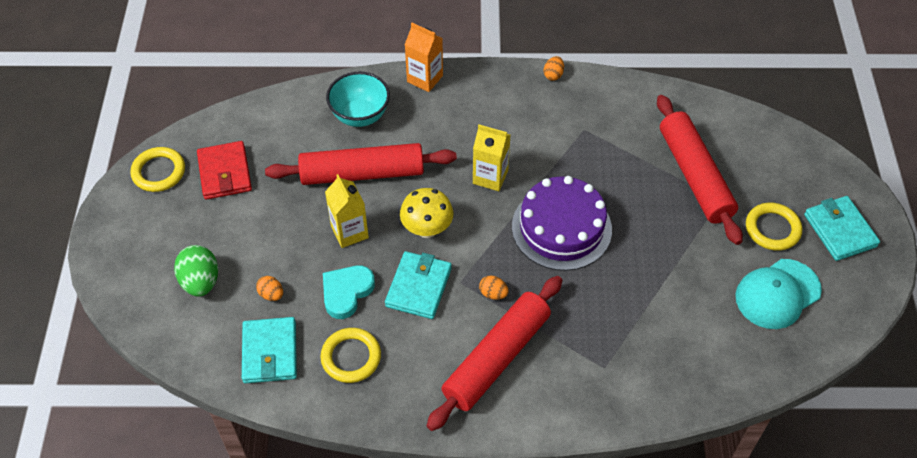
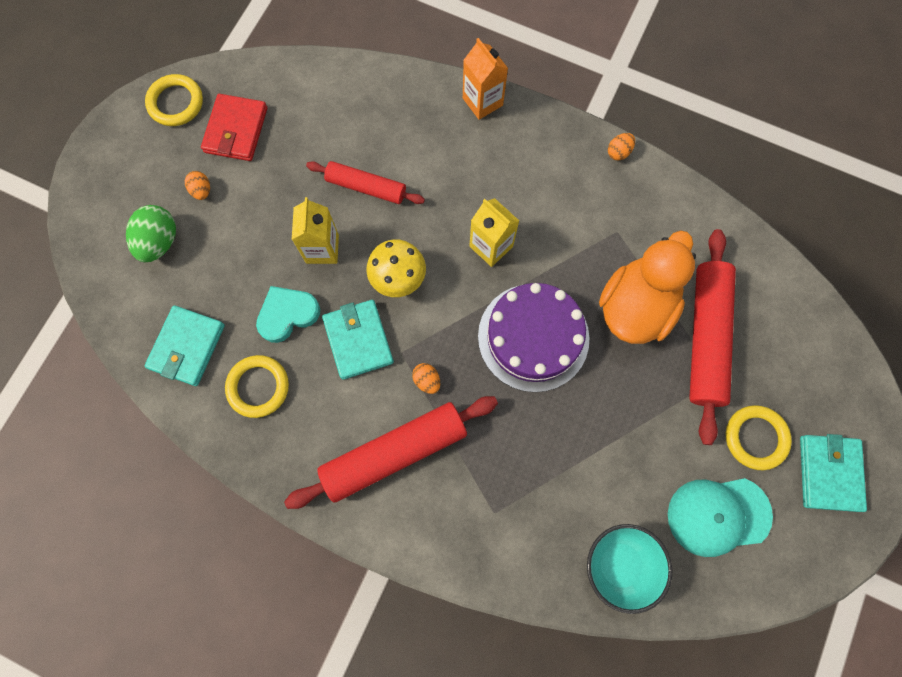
camera: 25 degrees right, 20 degrees up
(271, 294) = (217, 285): orange egg -> orange egg (202, 190)
(360, 116) = (396, 119): turquoise bowl -> turquoise bowl (619, 564)
(362, 173) = (366, 187): red rolling pin -> red rolling pin, size x0.60
(418, 287) = (358, 340): turquoise wallet -> turquoise wallet turned 60 degrees counterclockwise
(629, 175) = (635, 306): none -> orange duck

